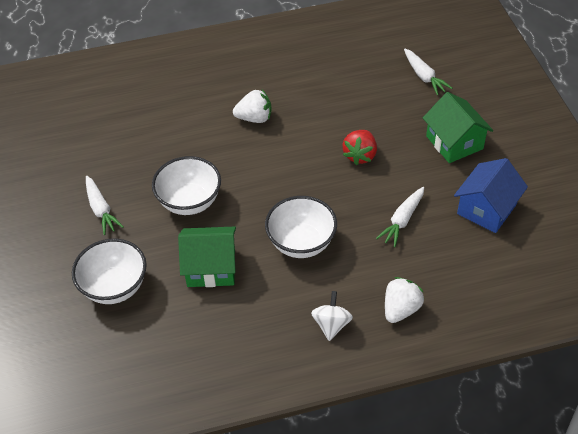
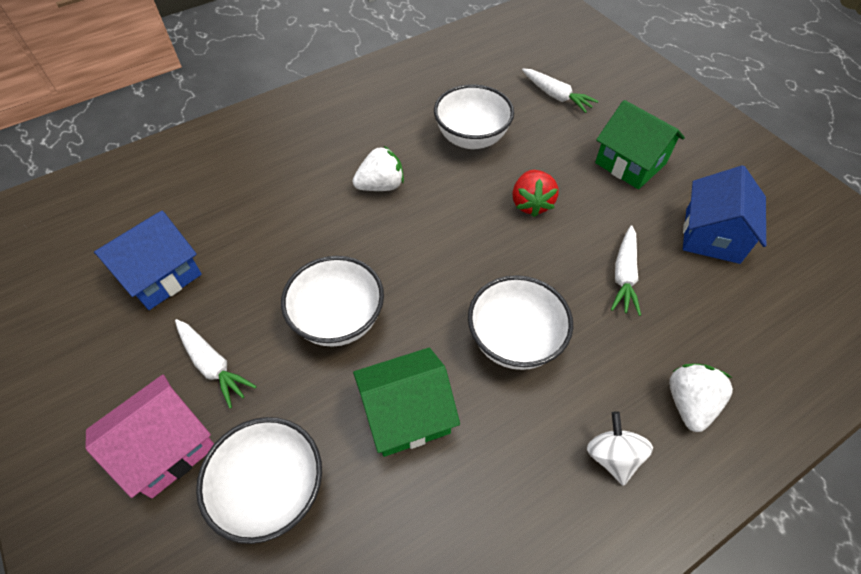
camera: 20 degrees left, 5 degrees up
(60, 248) = (166, 447): none -> pink house
(84, 146) = (160, 275): none -> blue house
(338, 97) = (471, 138): none -> white bowl

